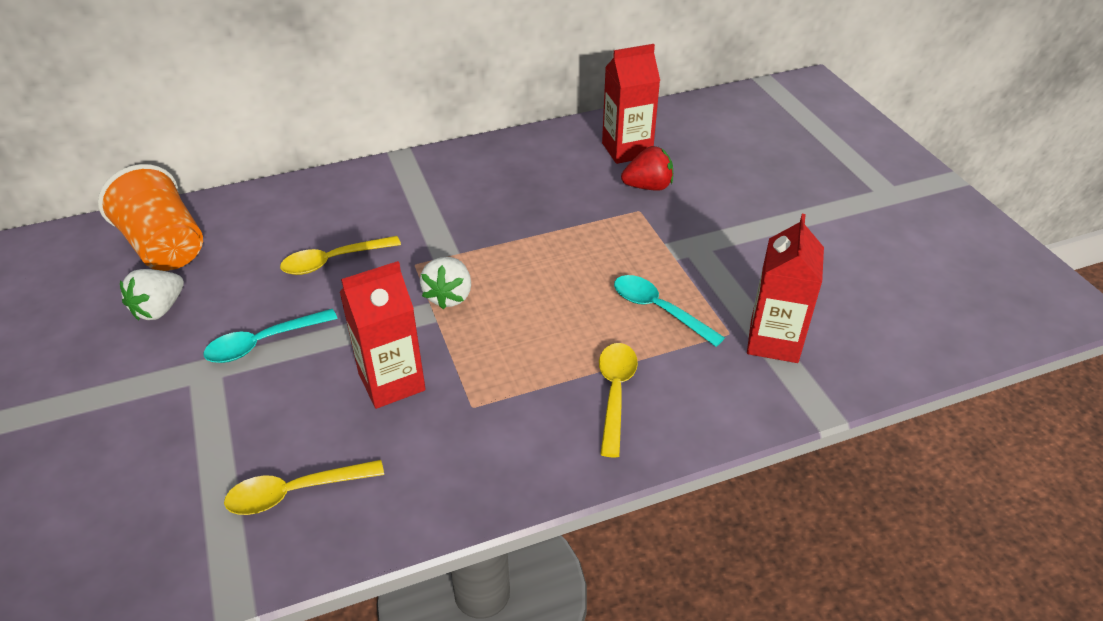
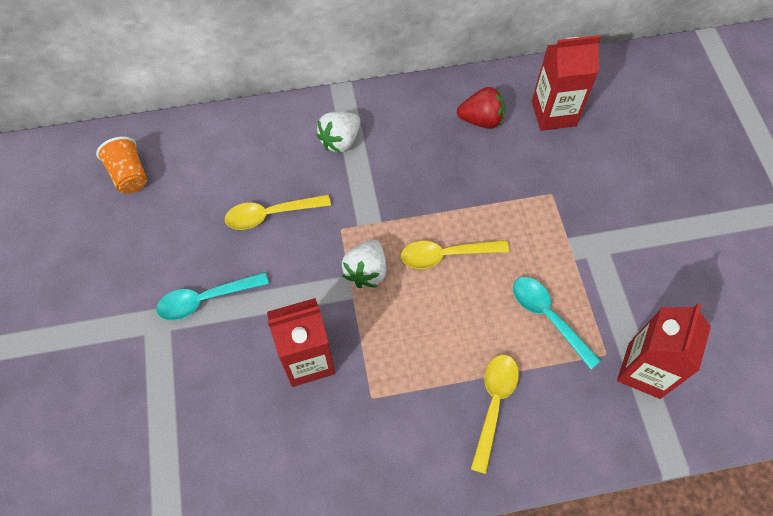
camera: 10 degrees right, 20 degrees up
(159, 309) = (122, 247): white strawberry -> white strawberry (340, 141)
(165, 246) = (129, 175): orange cup -> orange cup, size x0.58
(296, 492) = (222, 461): yellow spoon -> yellow spoon (446, 255)
(648, 187) = (565, 165): red strawberry -> red strawberry (481, 120)

